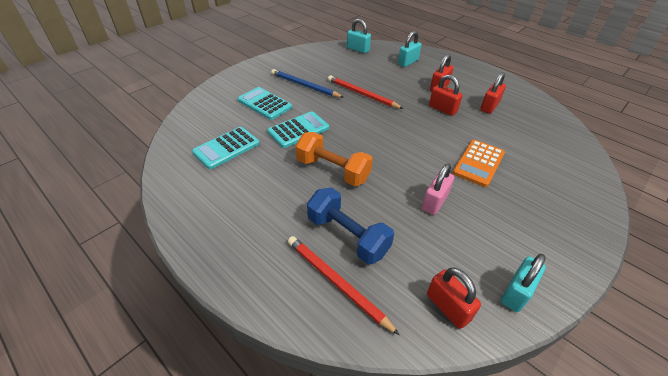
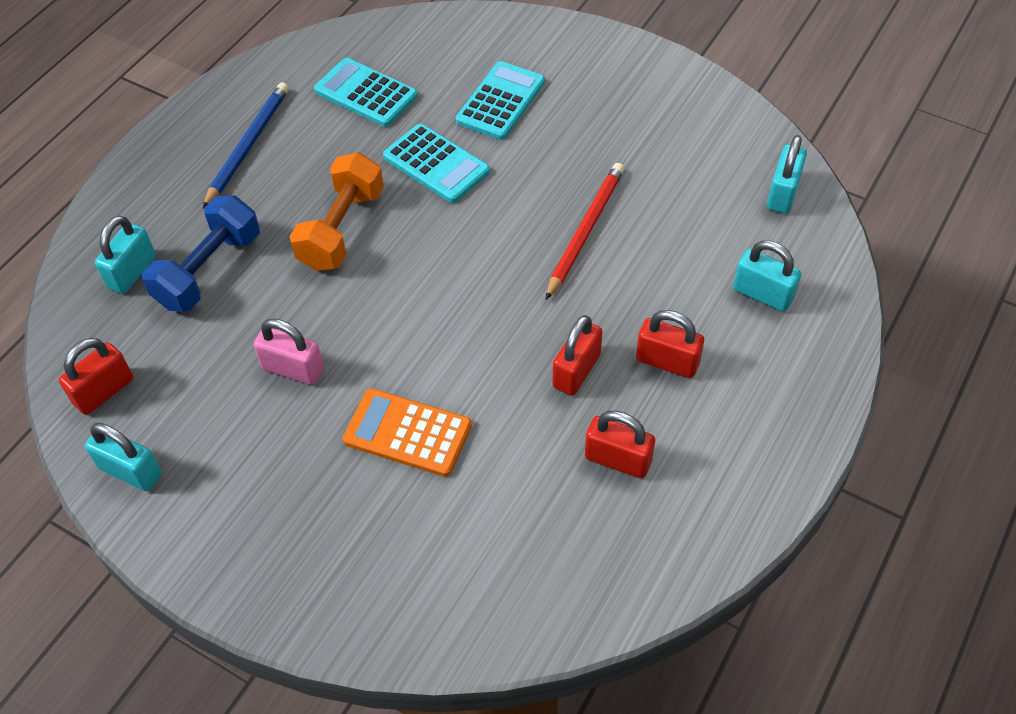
camera: 80 degrees right, 10 degrees up
(304, 86) = (583, 139): blue pencil -> blue pencil (248, 146)
(336, 283) = (132, 272): red pencil -> turquoise padlock

